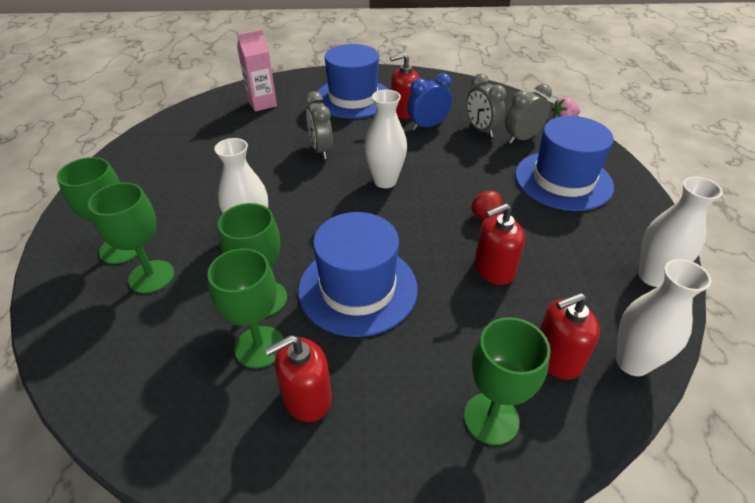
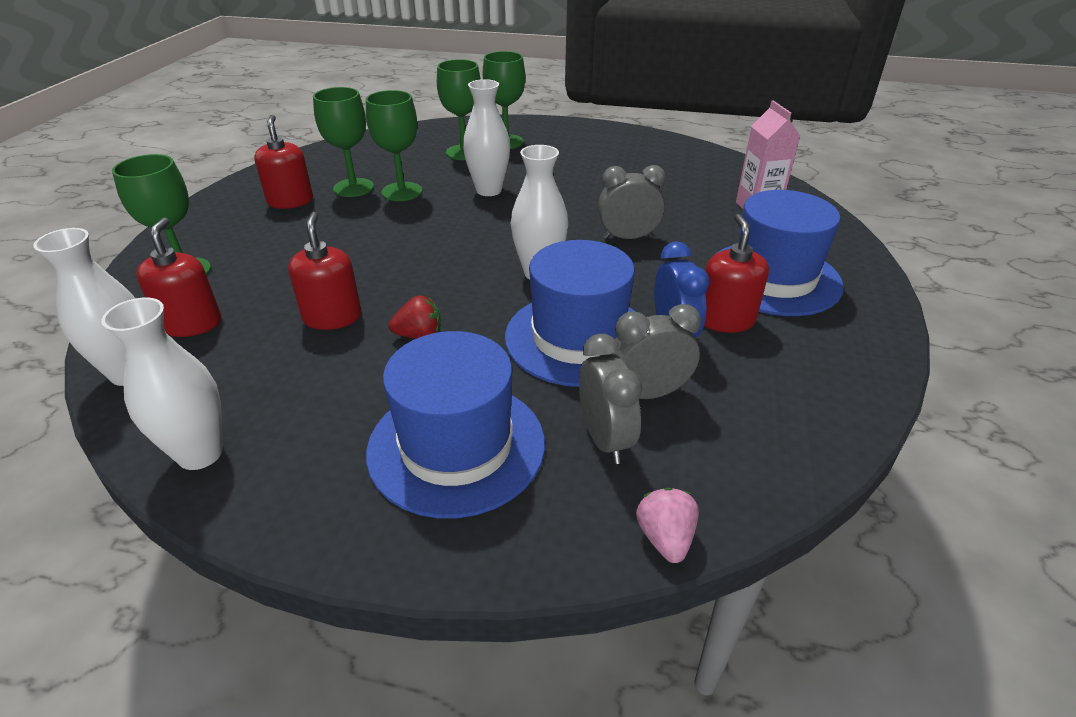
camera: 105 degrees right, 5 degrees down
(358, 288) = (376, 233): blue hat -> blue hat (578, 338)

